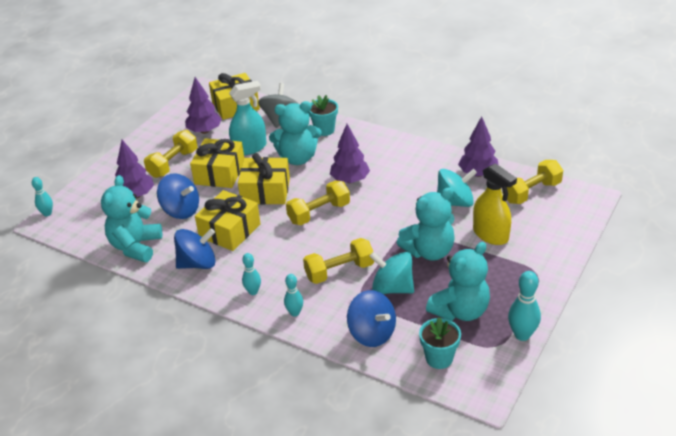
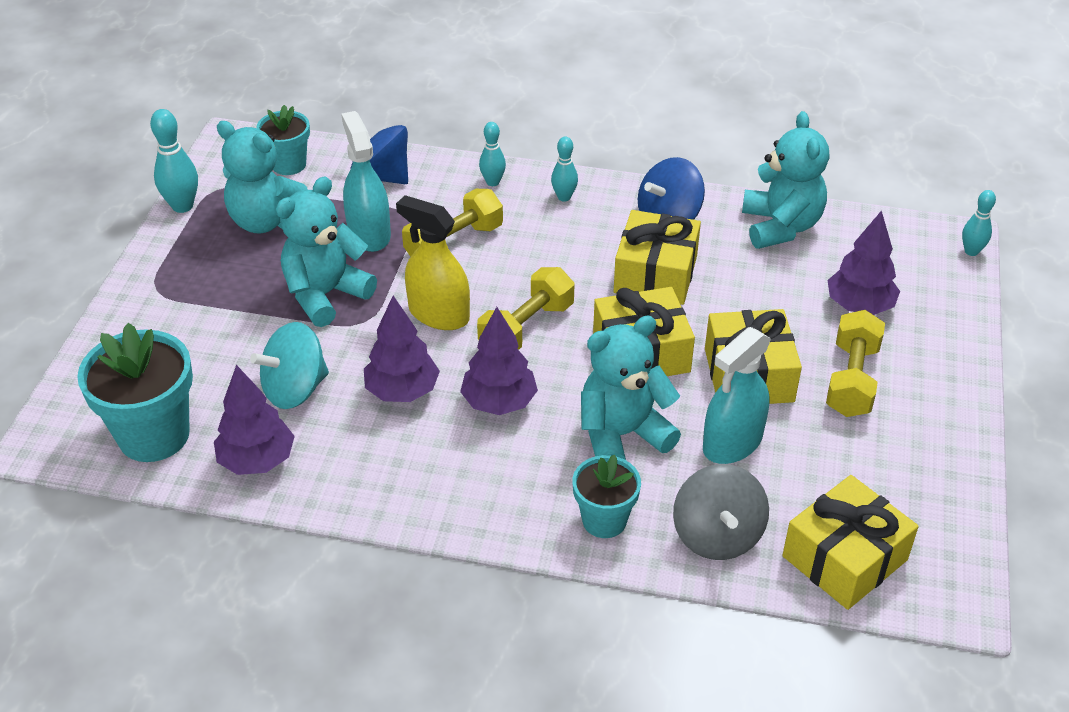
camera: 160 degrees right, 5 degrees up
(181, 210) = (760, 293): blue spinning top -> none
(205, 131) = (855, 470): purple tree -> purple tree (402, 391)
(392, 288) = (369, 233): turquoise spinning top -> turquoise spray bottle
(460, 311) = (267, 221): turquoise teddy bear -> turquoise teddy bear turned 90 degrees counterclockwise
(490, 234) = (228, 339): yellow spray bottle -> yellow spray bottle (438, 314)
(531, 192) = (154, 435): yellow dumbbell -> turquoise flower pot

